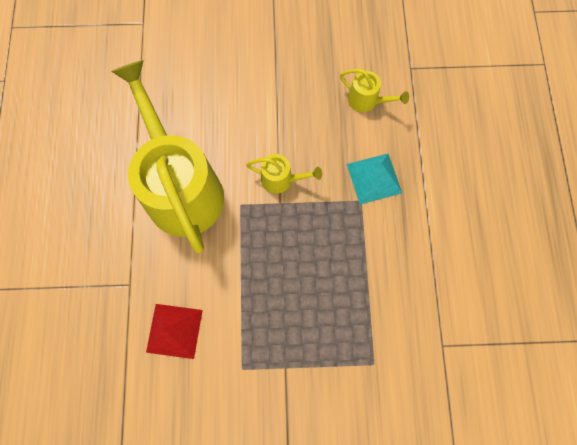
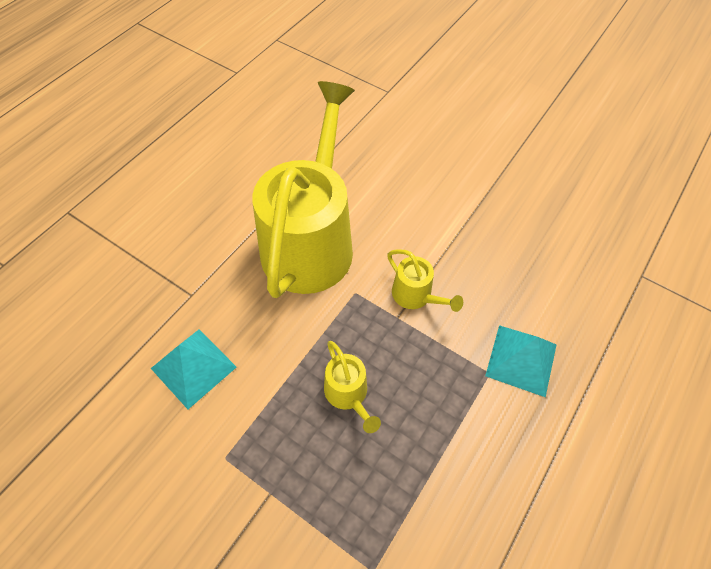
camera: 35 degrees right, 15 degrees down
(174, 330) = (193, 367): red pyramid -> turquoise pyramid
(367, 100) = (567, 278): yellow watering can -> yellow watering can (348, 395)

